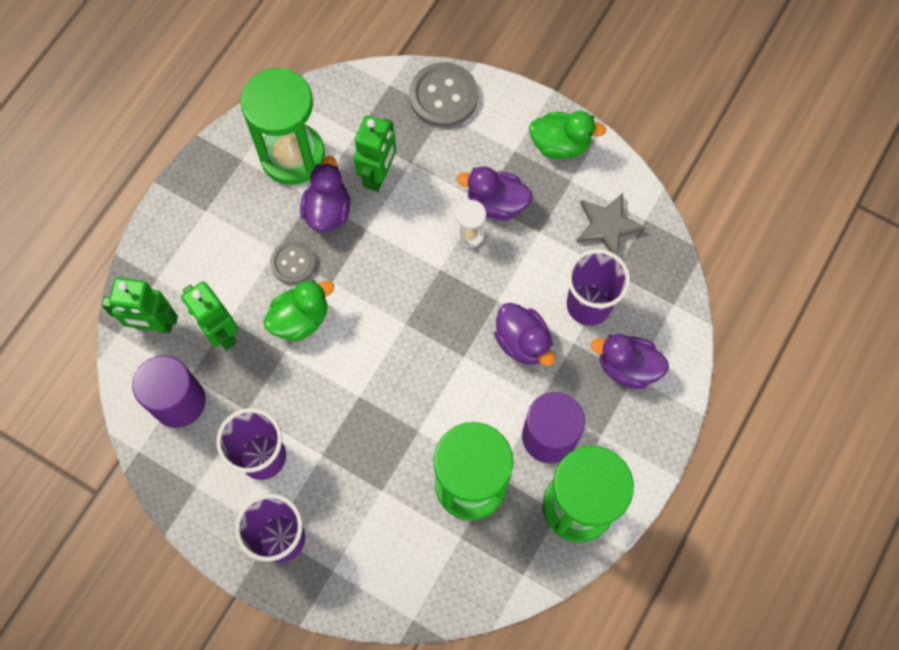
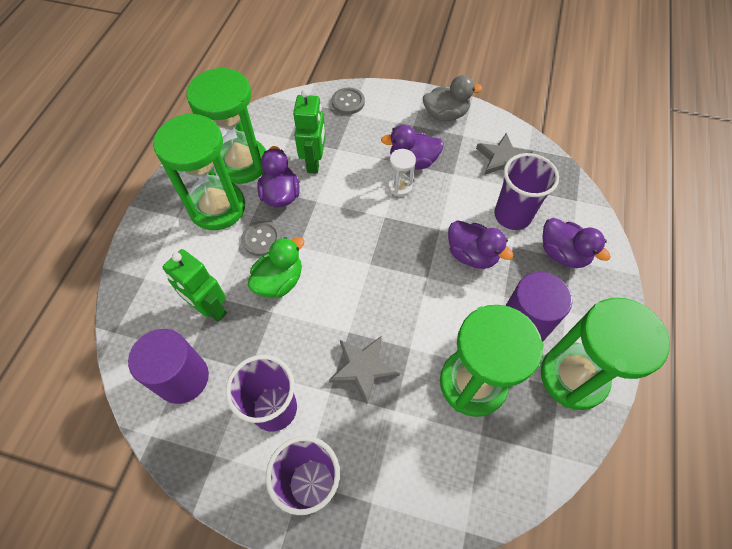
camera: 15 degrees left, 10 degrees down
(154, 325) = (147, 317): green robot -> none
(252, 209) = (217, 207): none -> green hourglass
(363, 439) = (363, 368): none -> grey star
(443, 96) = (348, 102): grey button -> grey button, size x0.62
(560, 145) = (445, 114): green duck -> grey duck
(627, 367) = (563, 254): purple duck -> purple duck turned 135 degrees counterclockwise

